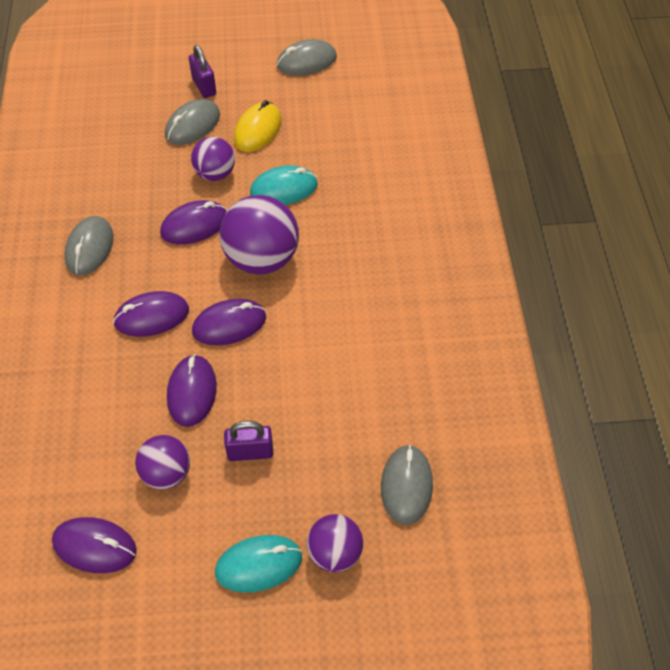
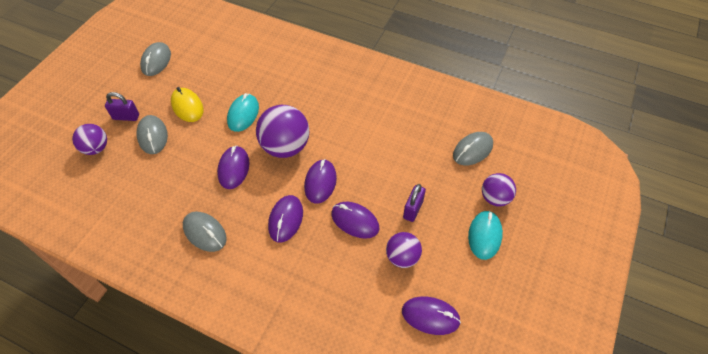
camera: 60 degrees left, 0 degrees up
(95, 546) = (430, 316): purple mouse -> purple mouse turned 60 degrees clockwise
(215, 174) = (202, 141): purple ball -> purple ball (96, 148)
(406, 486) = (472, 150): grey mouse -> grey mouse turned 75 degrees counterclockwise

